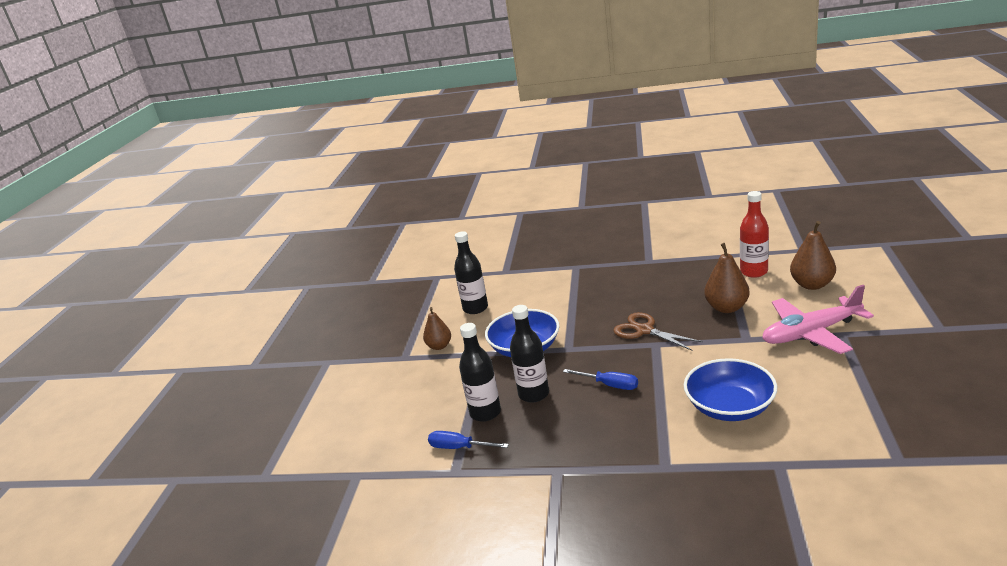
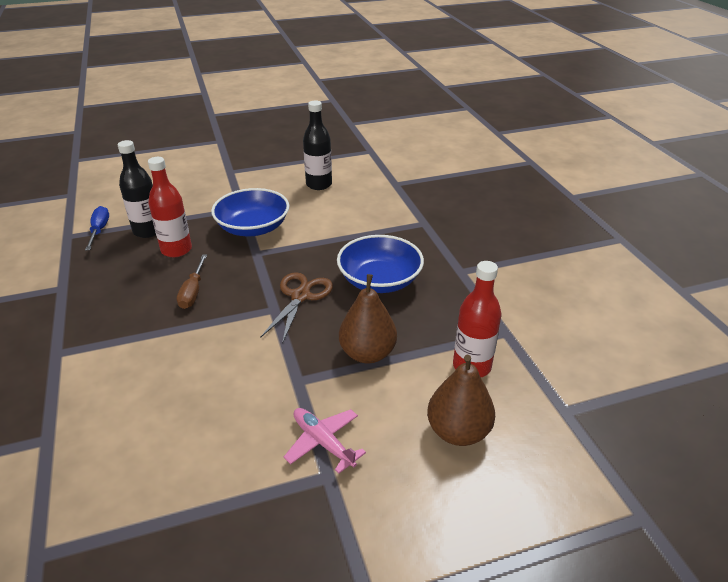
camera: 60 degrees right, 10 degrees up
(439, 346) = (250, 183): brown pear -> none
(533, 394) = (176, 250): black bottle -> red bottle
(609, 385) = (193, 292): blue screwdriver -> brown screwdriver
(729, 407) = (154, 385): blue bowl -> blue bowl (379, 280)
(811, 333) = (323, 442): pink plane -> pink plane, size x0.57

